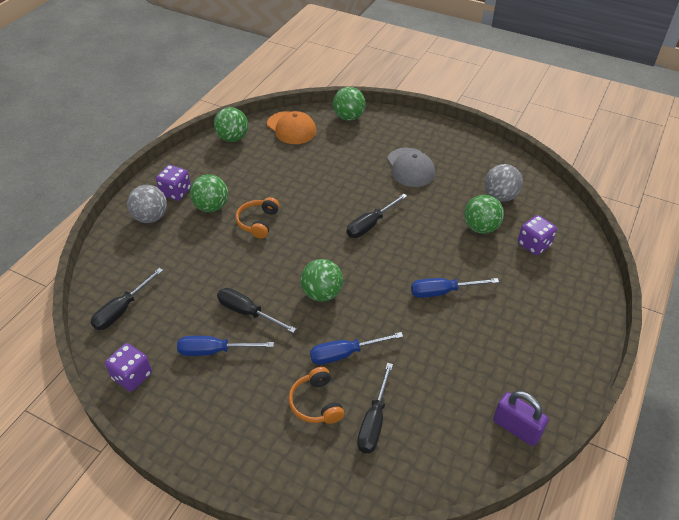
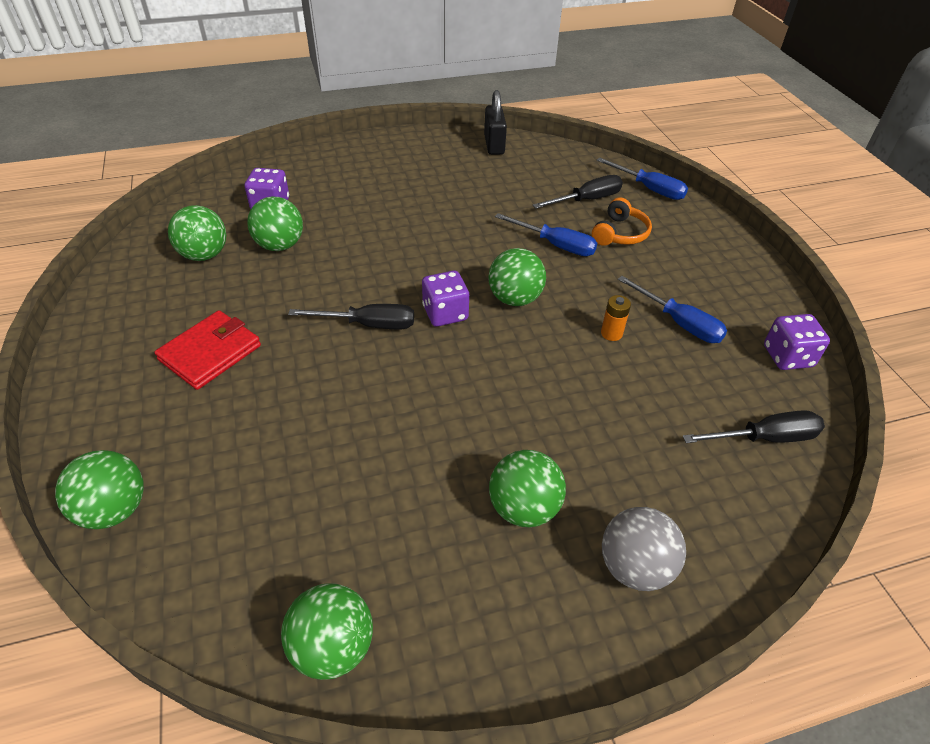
camera: 135 degrees left, 0 degrees up
(176, 192) = (553, 590): purple dice -> purple dice (445, 313)
(247, 312) = (611, 333): black screwdriver -> orange battery
(258, 222) = (487, 429): orange headphones -> none
(291, 128) = (218, 572): orange cap -> none
(410, 167) = (210, 353): grey cap -> red wallet
(443, 292) = (407, 228): blue screwdriver -> blue screwdriver (649, 189)
(500, 196) = (204, 255): grey ball -> green ball
(516, 428) = (494, 145): purple padlock -> black padlock

